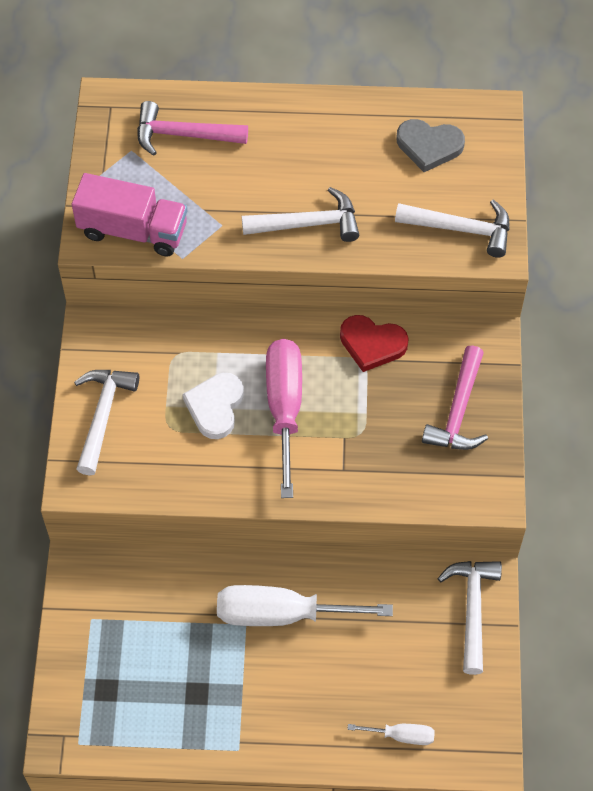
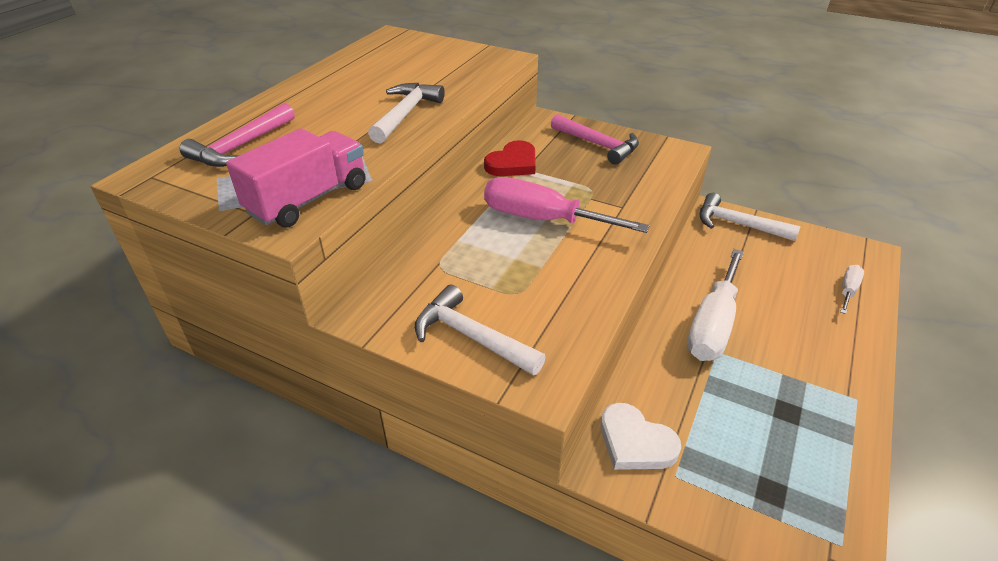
camera: 65 degrees left, 20 degrees down
(215, 407) = (514, 257): white heart -> white heart (635, 442)
(429, 146) = (391, 57): grey heart -> none
(461, 229) = (475, 63): white hammer -> none

